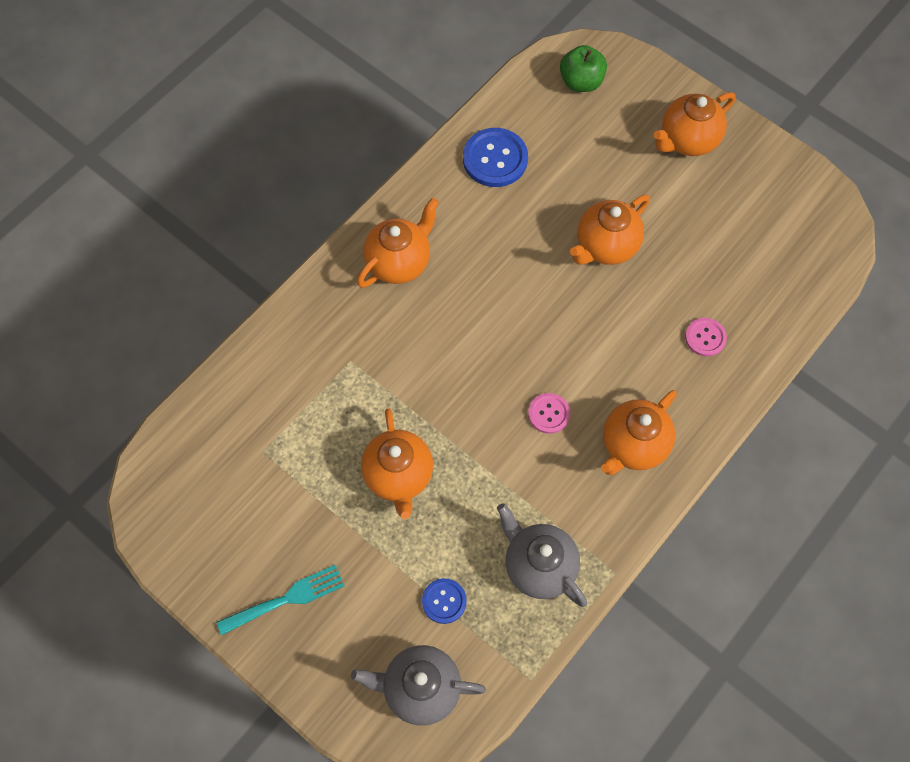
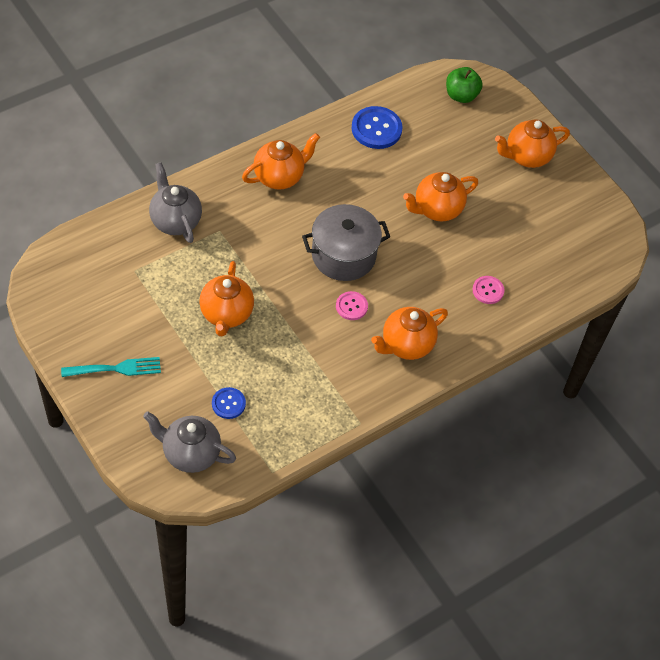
camera: 10 degrees right, 10 degrees down
(514, 346) = (343, 255): none -> grey pot
(538, 566) = (306, 402): grey teapot -> grey teapot (175, 221)

